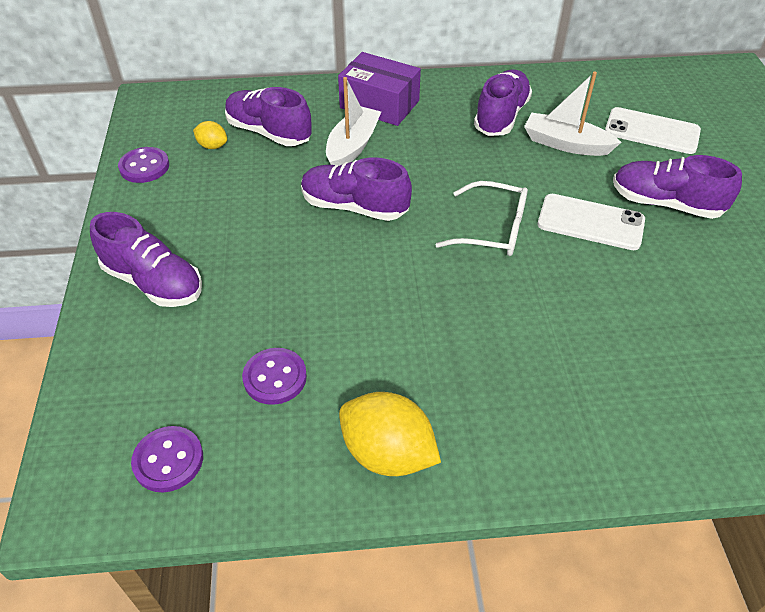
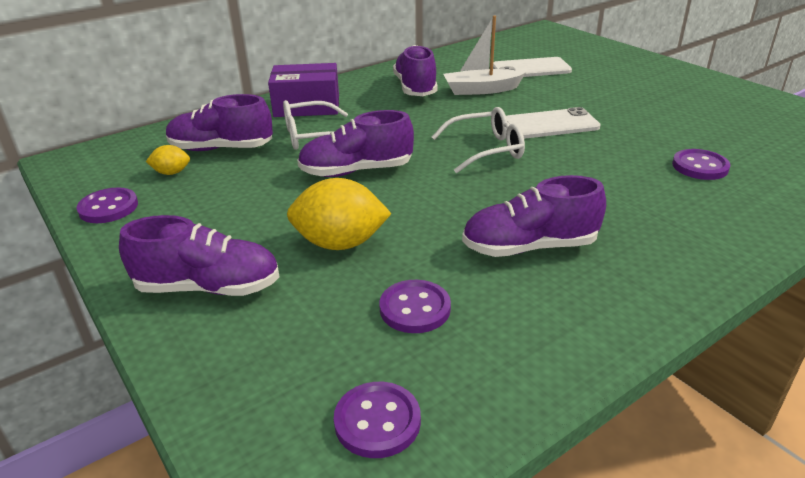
camera: 30 degrees left, 15 degrees down
(352, 146) = (311, 136): white boat -> white glasses
(387, 453) = (576, 317): yellow lemon -> yellow lemon (340, 243)
(665, 203) = (586, 100): purple shoe -> purple shoe (529, 247)
(690, 347) = (700, 166): none -> purple button

